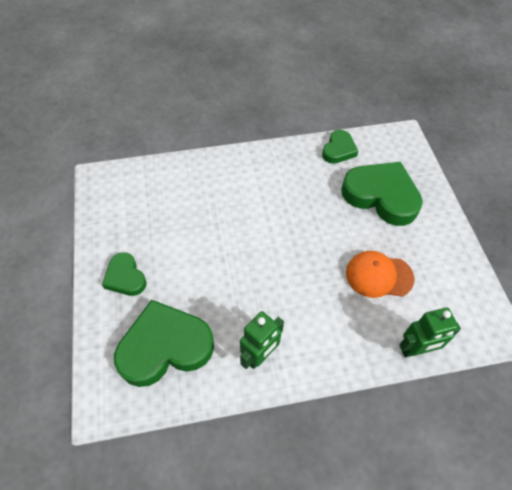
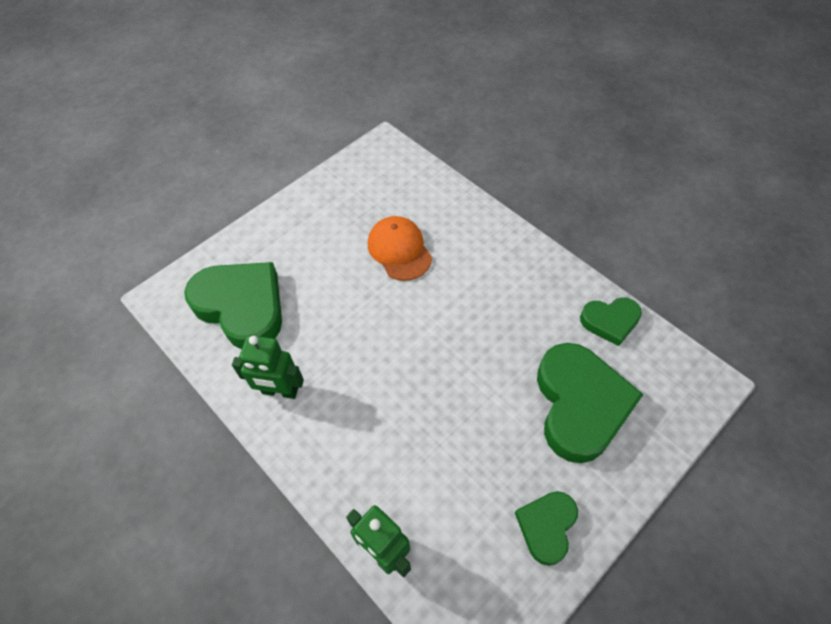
camera: 60 degrees right, 0 degrees up
(125, 277) = (292, 233): green heart -> green heart (546, 527)
(379, 275) = (458, 460): orange cap -> orange cap (399, 250)

